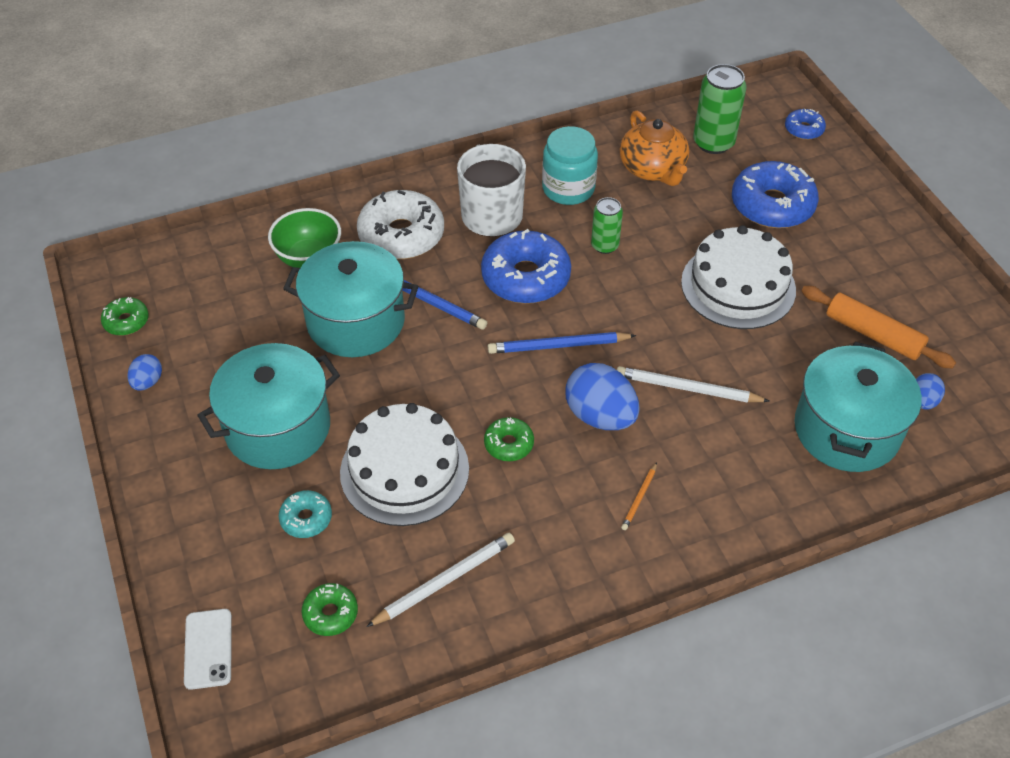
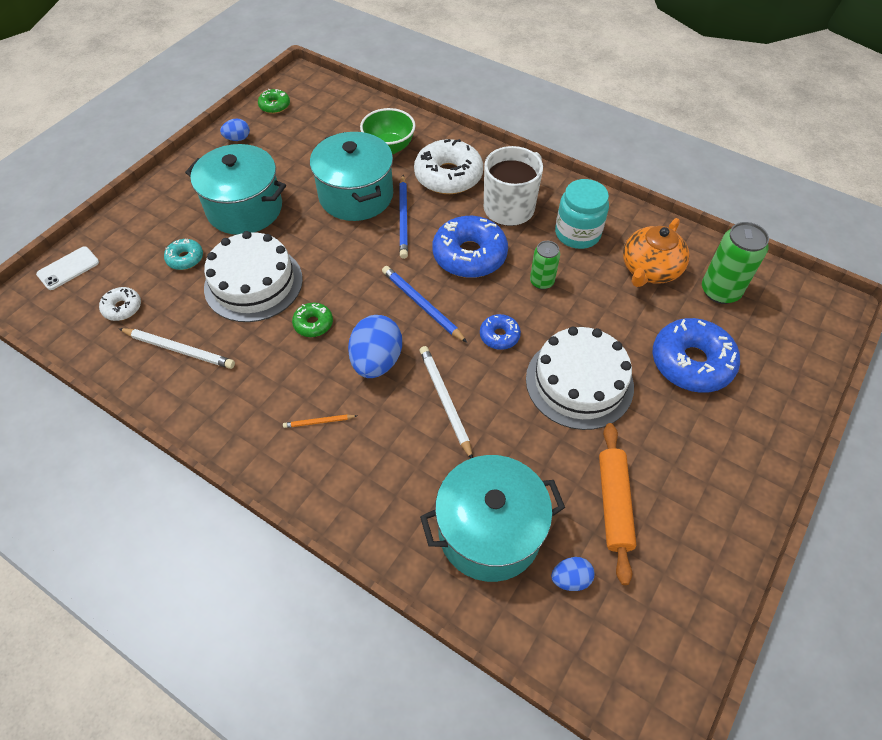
camera: 55 degrees right, 5 degrees up
(330, 613) = (122, 308): green donut -> white donut
(803, 129) = (805, 342): blue donut -> blue donut (499, 336)

